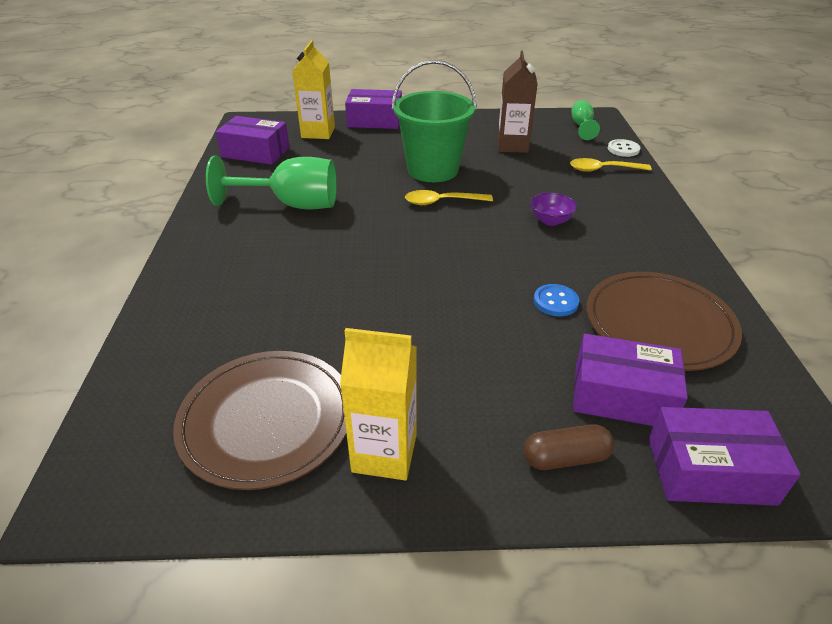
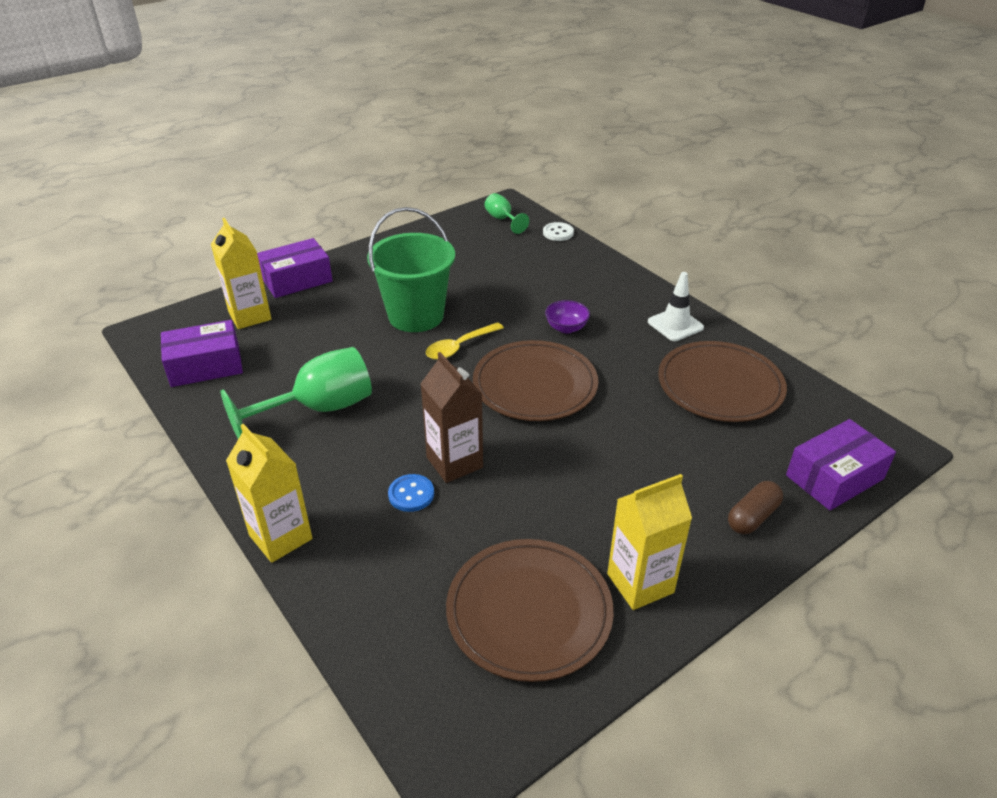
camera: 35 degrees left, 0 degrees up
(170, 274) = (280, 537): none -> yellow carton
(473, 252) = (535, 385): none -> brown plate
(512, 146) = (462, 262): brown carton -> brown carton (454, 462)
(555, 302) = (638, 400): blue button -> blue button (411, 494)
(603, 169) = (561, 260): yellow spoon -> none
(622, 395) = (745, 453): purple box -> none
(665, 255) = (675, 325): none -> white traffic cone

